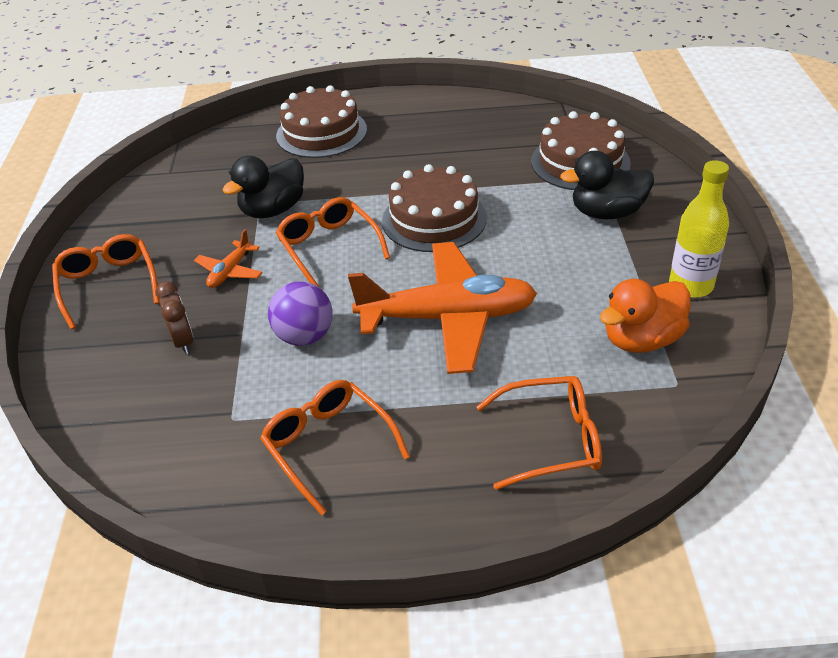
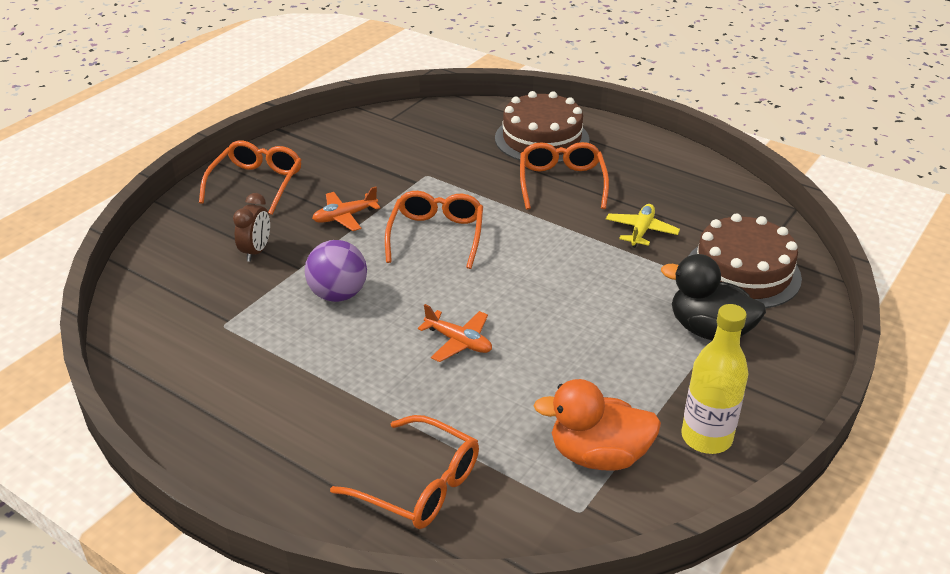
camera: 35 degrees right, 5 degrees down
(273, 210) = (430, 184): black duck -> none
(329, 446) = (260, 384): orange glasses -> orange glasses (561, 183)
(434, 219) = (546, 256): brown cake -> none
(448, 318) = (458, 342): orange plane -> orange plane, size x0.43
(479, 167) = (641, 231): none -> yellow plane

